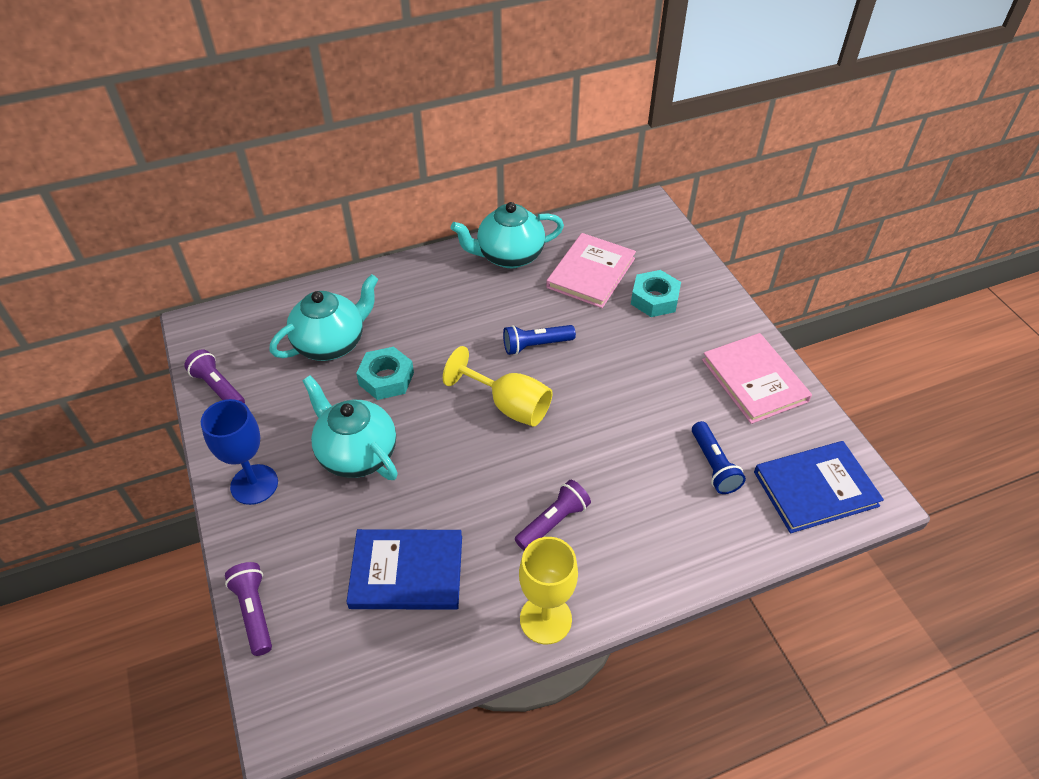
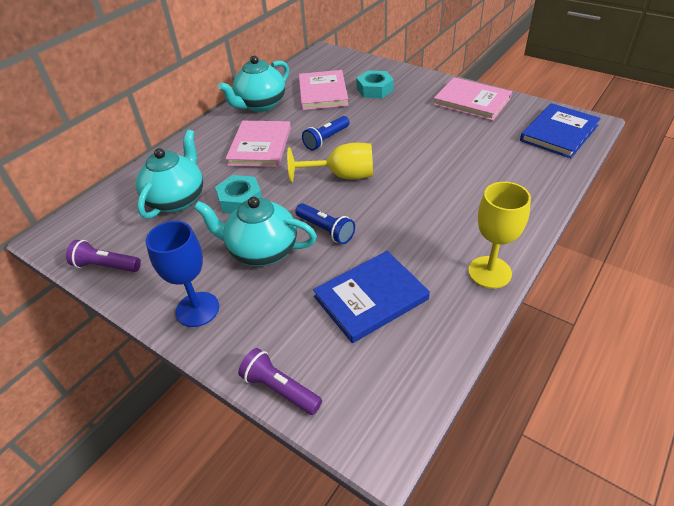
camera: 30 degrees left, 5 degrees down
(461, 317) = (260, 146): none -> pink book
(553, 522) = (436, 220): purple flashlight -> none
(713, 465) = (495, 148): blue flashlight -> blue flashlight (326, 230)

